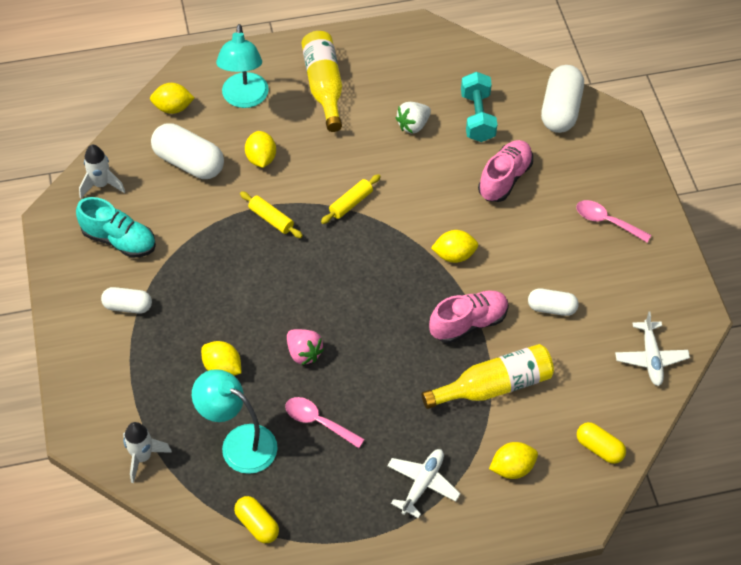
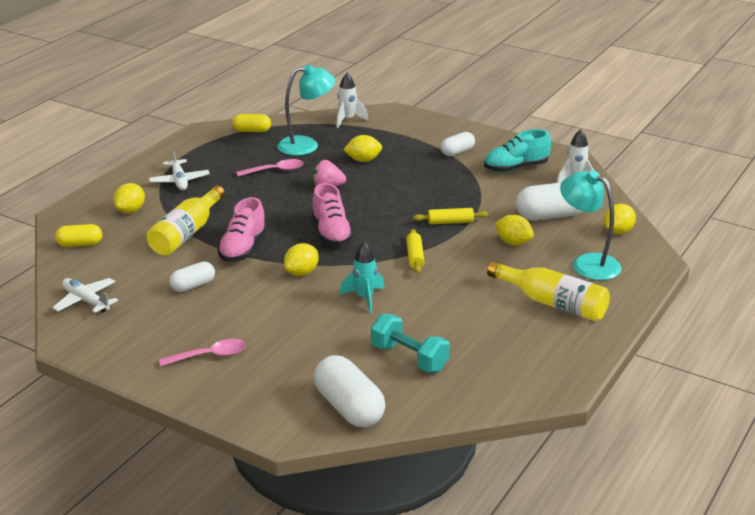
camera: 135 degrees right, 25 degrees down
(413, 125) = (448, 322): white strawberry -> none
(440, 191) = (364, 298): none -> turquoise rocket
(504, 178) = (328, 333): pink shoe -> pink shoe (331, 233)

